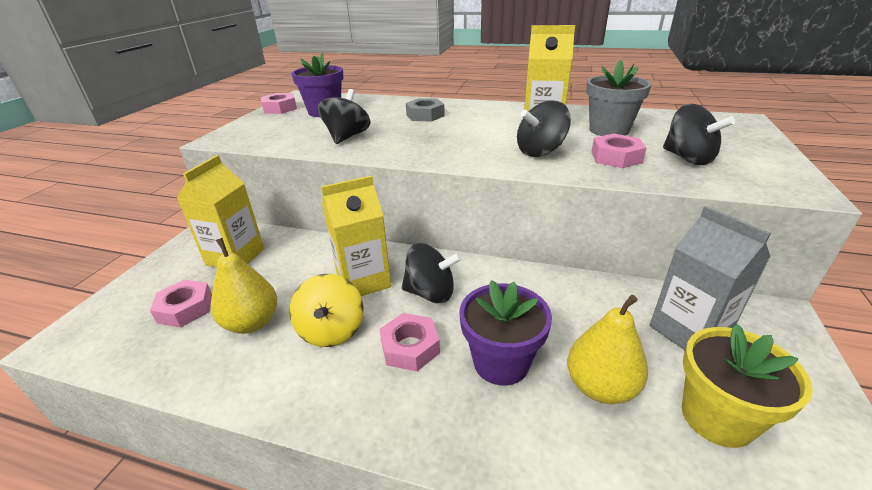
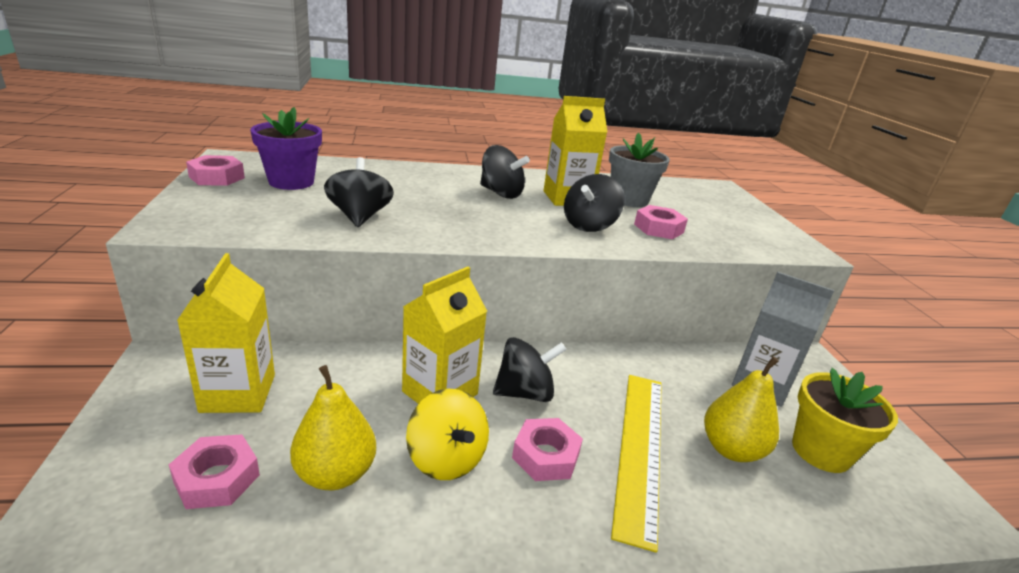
camera: 30 degrees left, 5 degrees down
(425, 115) = (429, 185): grey nut -> none
(501, 362) = (640, 448): purple flower pot -> yellow ruler
(688, 158) = (713, 226): black spinning top -> black spinning top (501, 193)

